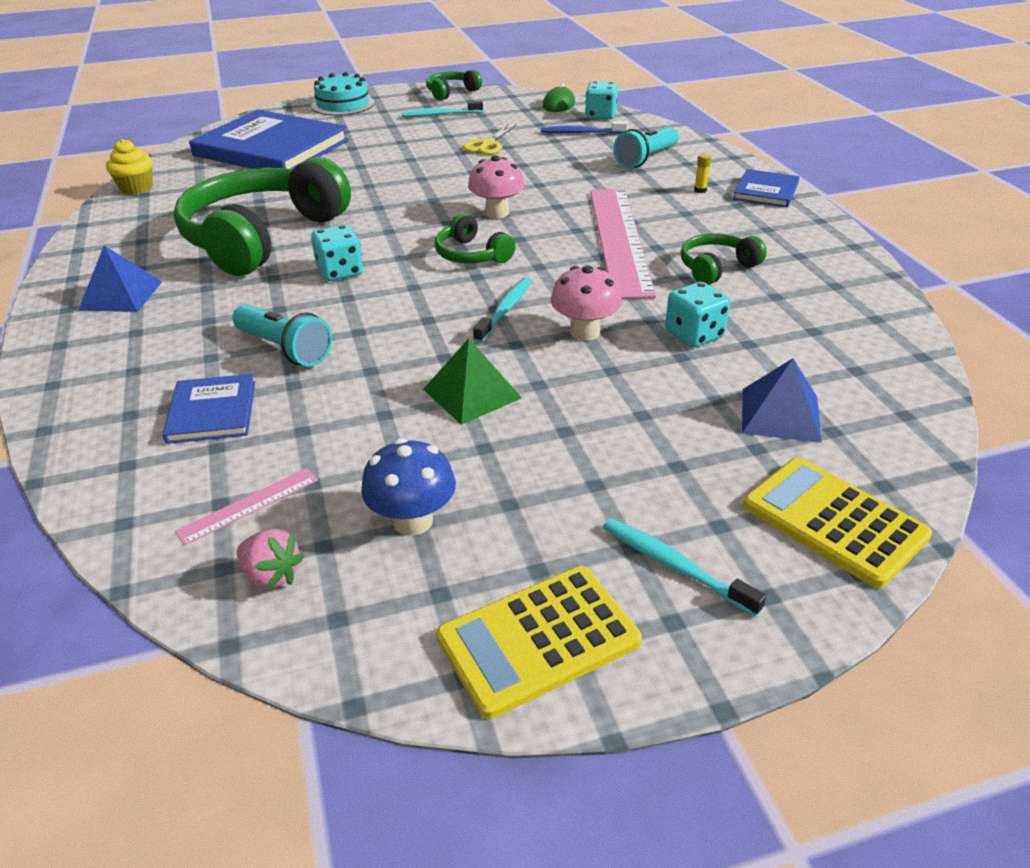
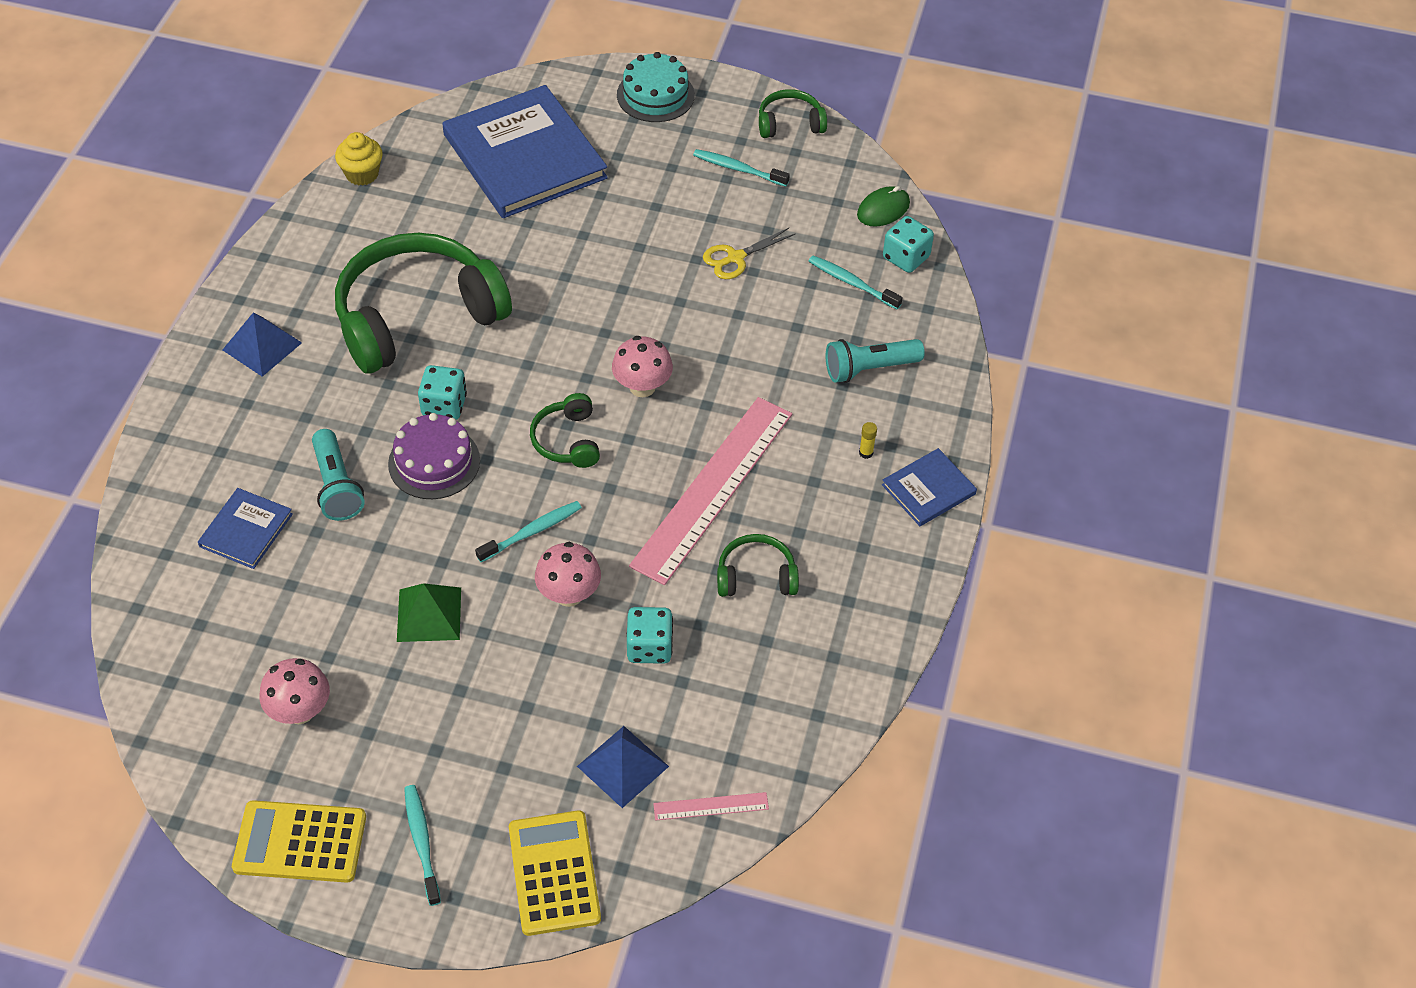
camera: 30 degrees right, 15 degrees up
(249, 505) = (214, 637): pink ruler -> pink ruler (711, 806)
(271, 575) = (192, 704): pink strawberry -> none
(367, 303) = (434, 462): none -> purple cake
(413, 521) = (300, 711): blue mushroom -> pink mushroom
(581, 133) = (852, 283): blue toothbrush -> turquoise toothbrush

